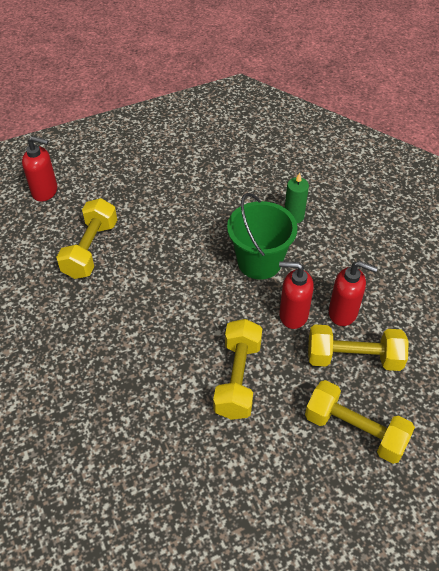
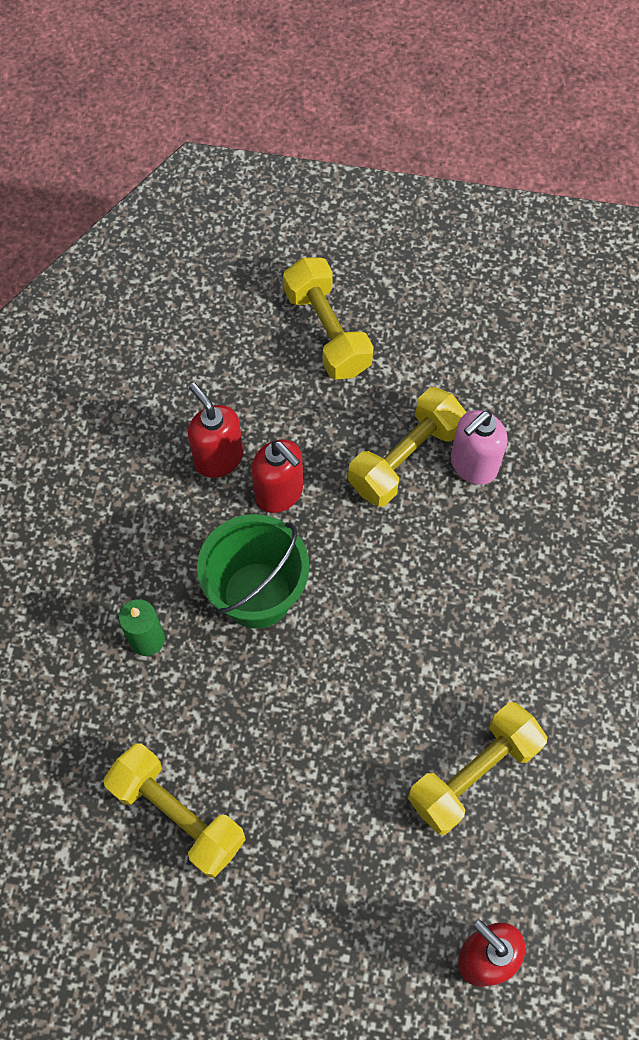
camera: 145 degrees left, 15 degrees up
(192, 400) = (473, 465): none -> pink soap dispenser
(353, 358) = (258, 400): yellow dumbbell -> yellow dumbbell (178, 814)

